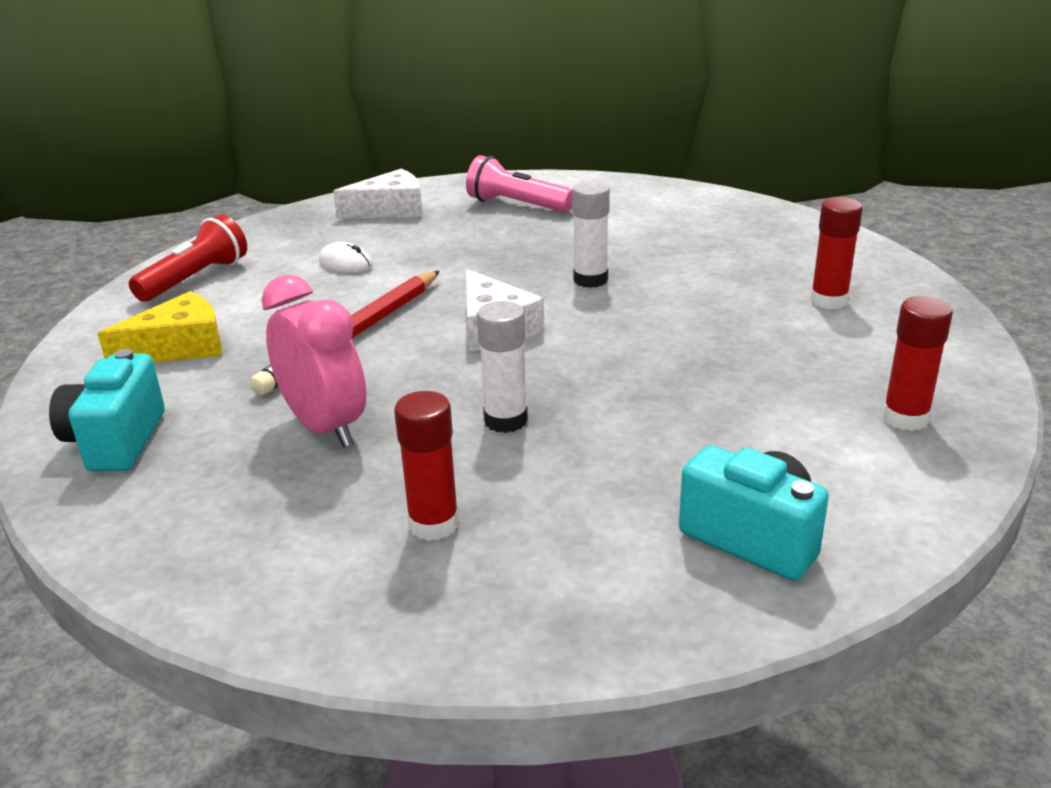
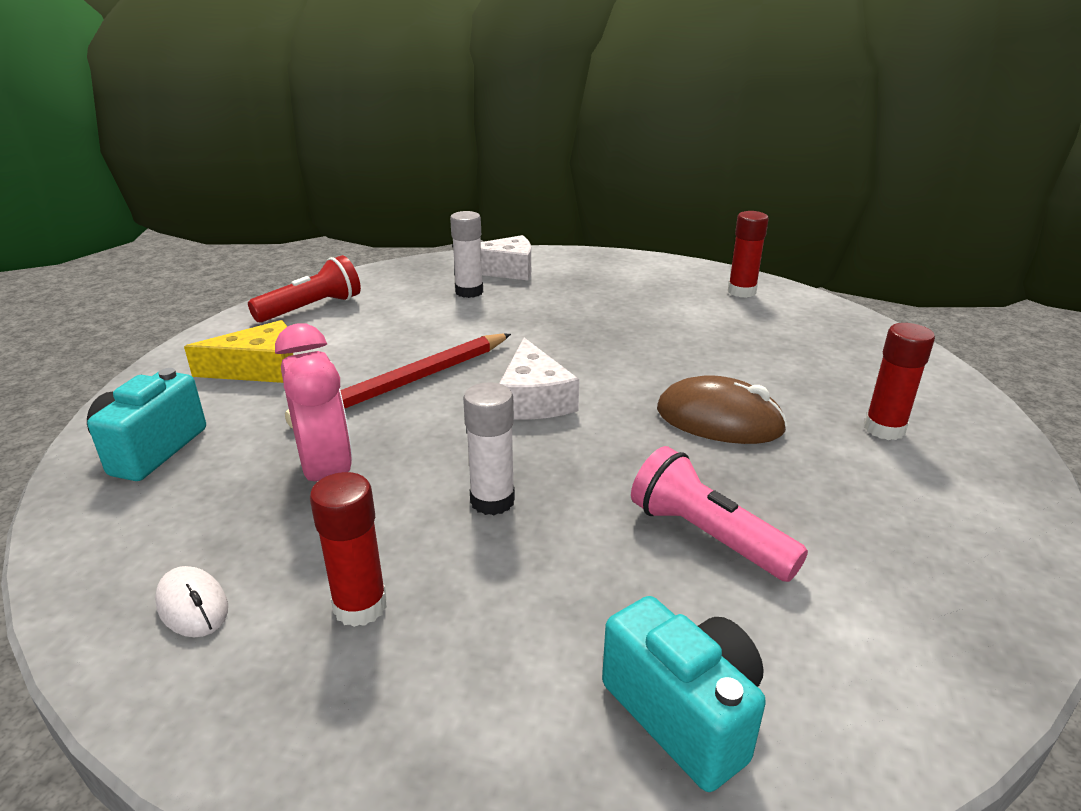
camera: 15 degrees right, 0 degrees up
(346, 264) = (439, 314): white mouse -> white mouse (192, 606)
(516, 205) = (616, 281): pink flashlight -> pink flashlight (707, 536)
(590, 280) = (648, 365): white glue stick -> white glue stick (469, 292)
(681, 317) = (719, 420): none -> brown mouse
(905, 418) = (924, 592): red glue stick -> red glue stick (741, 292)

